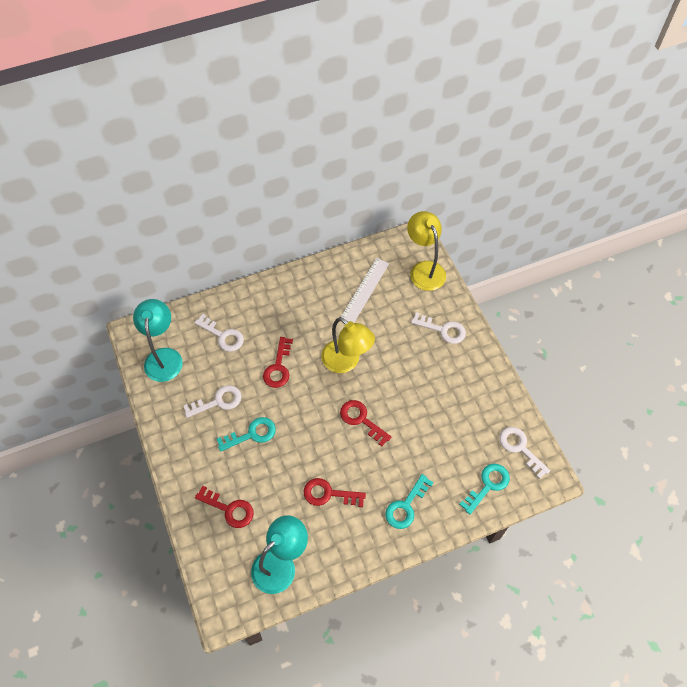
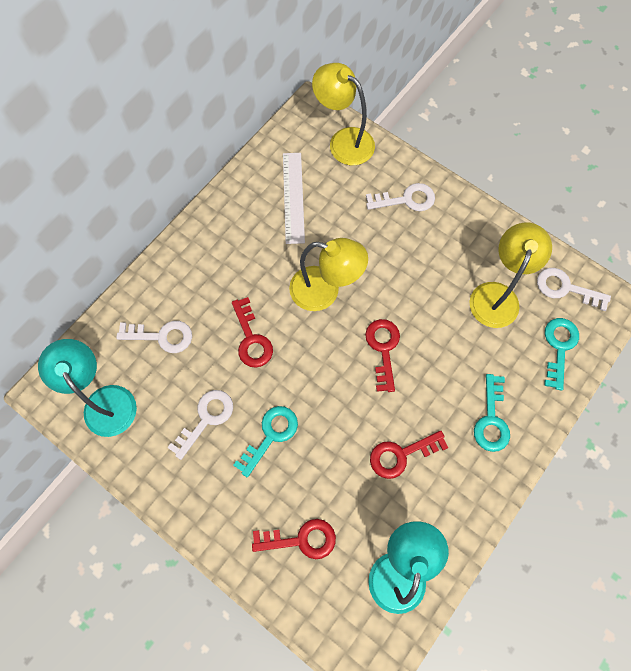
camera: 30 degrees left, 10 degrees up
(361, 420) = (383, 349): red key -> red key turned 75 degrees clockwise
(466, 426) = (497, 295): none -> yellow lamp

